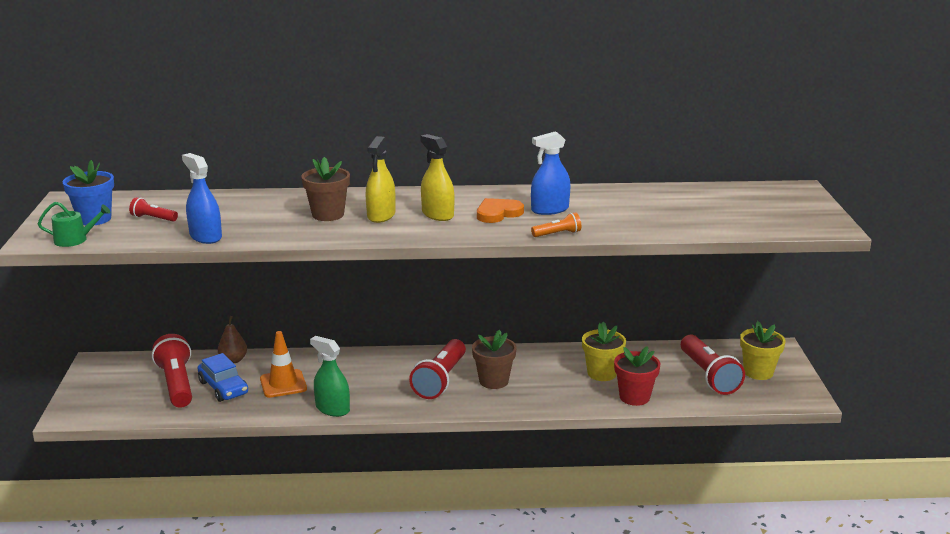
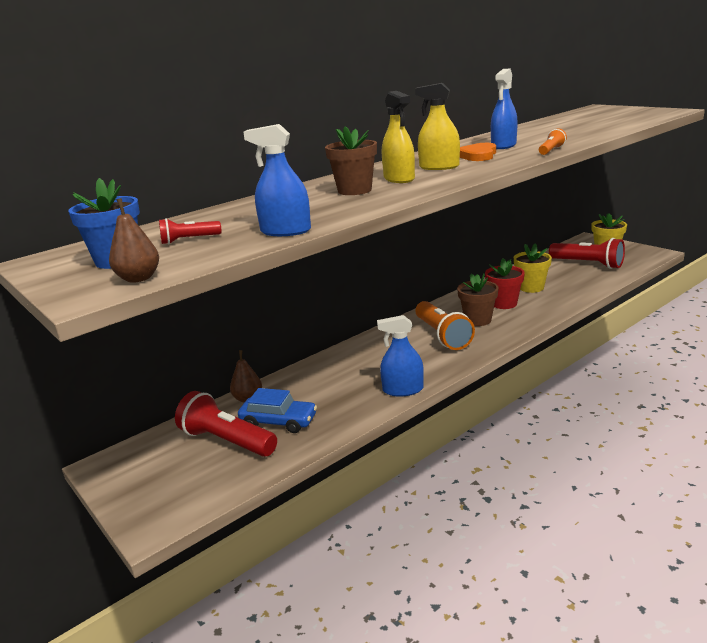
camera: 35 degrees left, 0 degrees up
(75, 240) = (139, 278): green watering can -> brown pear
(283, 384) = (327, 394): orange traffic cone -> none
(332, 409) = (403, 390): green spray bottle -> blue spray bottle
(440, 380) = (442, 336): red flashlight -> orange flashlight
(634, 397) = (576, 290): red flower pot -> red flower pot (504, 303)

